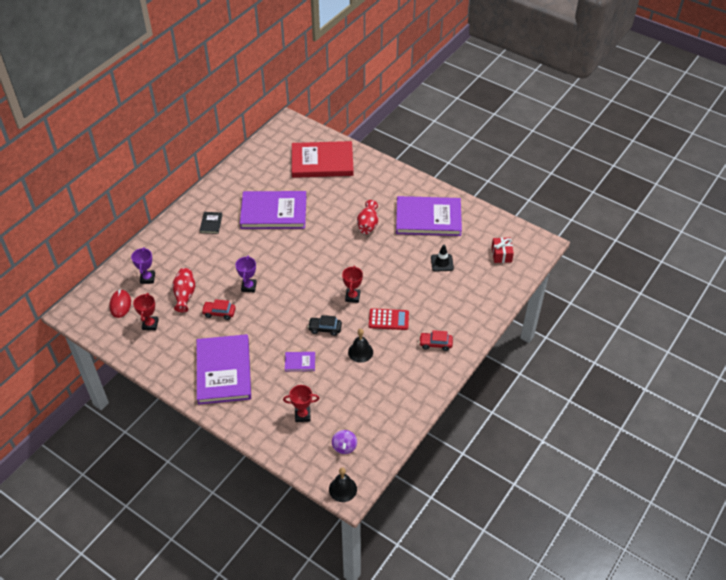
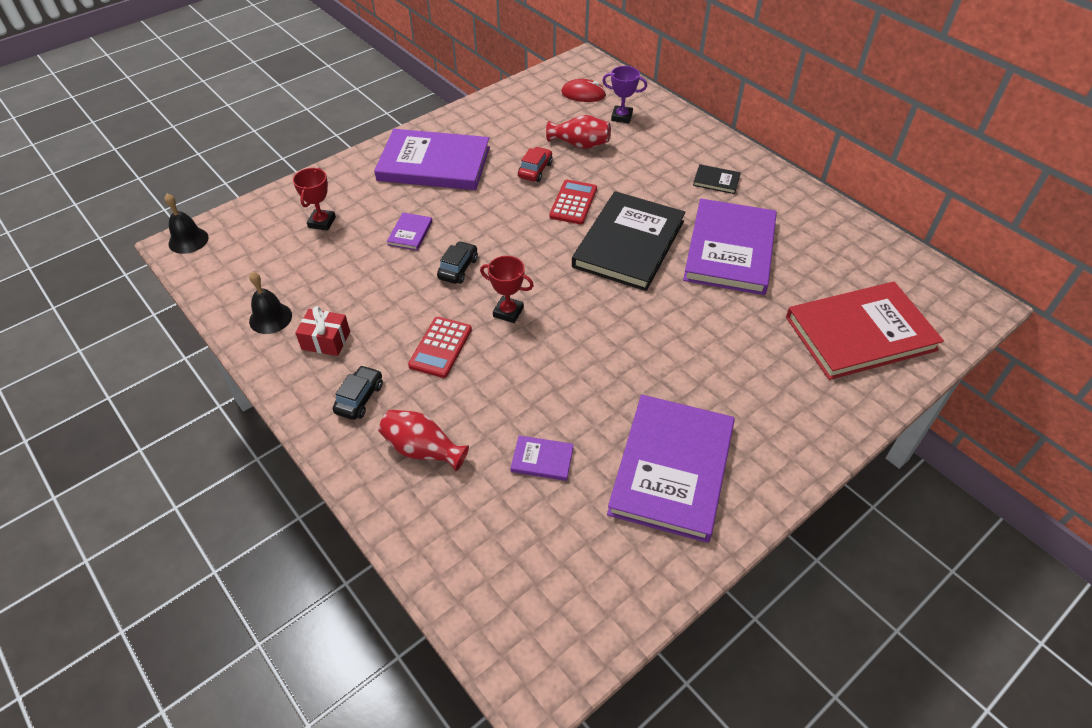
camera: 105 degrees right, 0 degrees up
(150, 324) = (540, 113): red trophy -> none
(249, 287) = (573, 203): purple trophy -> red calculator
(280, 255) = (628, 244): none -> black book
(322, 162) = (860, 333): red book -> red book turned 60 degrees clockwise
(344, 447) = (247, 253): purple spinning top -> none
(360, 352) = (394, 300): black bell -> black bell (270, 318)
(368, 224) = (674, 367): red vase -> red vase (423, 450)
(435, 344) = (359, 398): red car -> black car
(442, 263) = (542, 459): black traffic cone -> purple book
(501, 254) = (530, 579): red gift -> red gift (326, 340)

